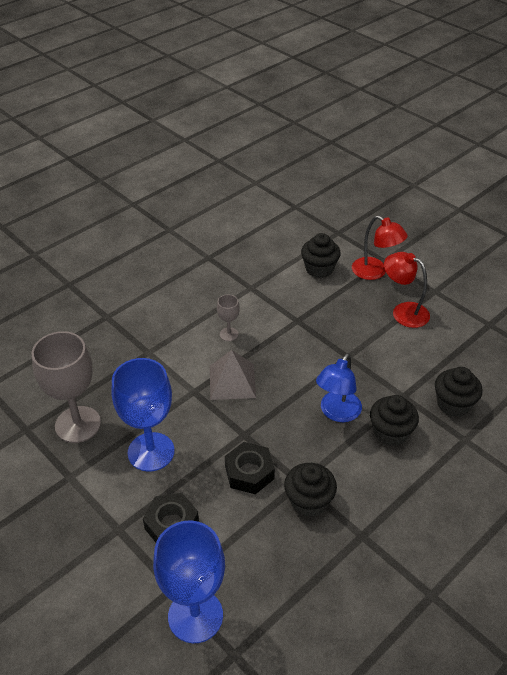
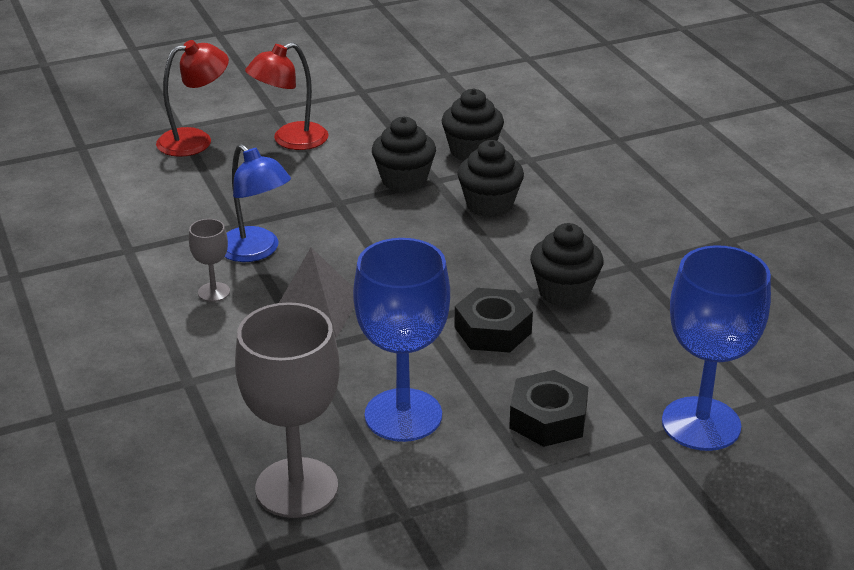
camera: 70 degrees left, 10 degrees down
(319, 269) = (145, 181): black cupcake -> black cupcake (404, 180)
(337, 413) = (432, 235): blue lamp -> blue lamp (256, 251)

